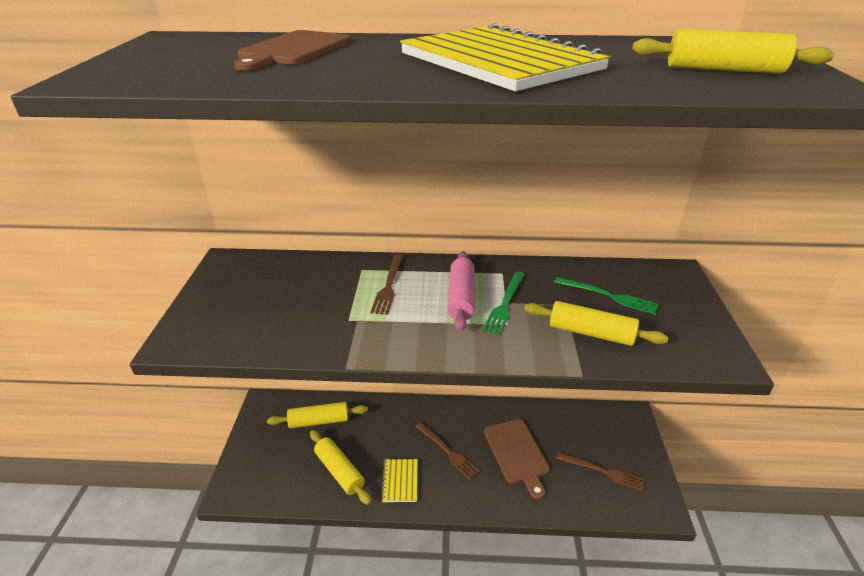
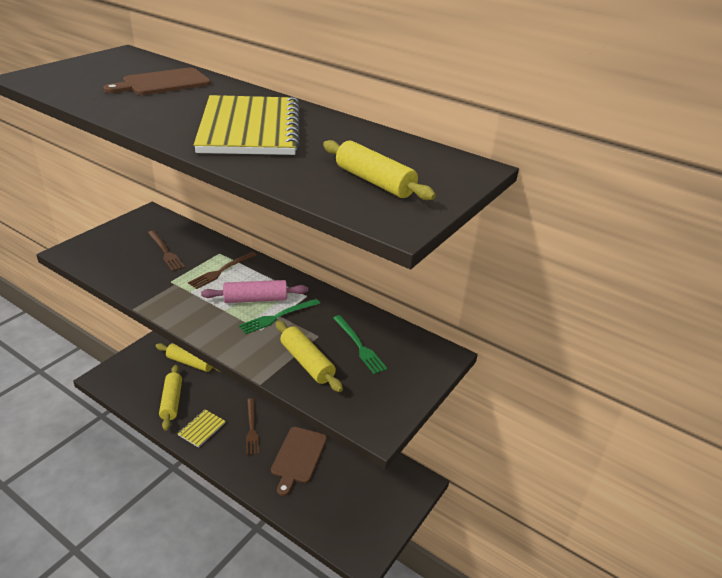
camera: 30 degrees right, 0 degrees up
(461, 297) = (255, 299): pink rolling pin -> pink rolling pin turned 45 degrees clockwise
(603, 472) = (348, 506): brown fork -> brown fork (165, 252)

